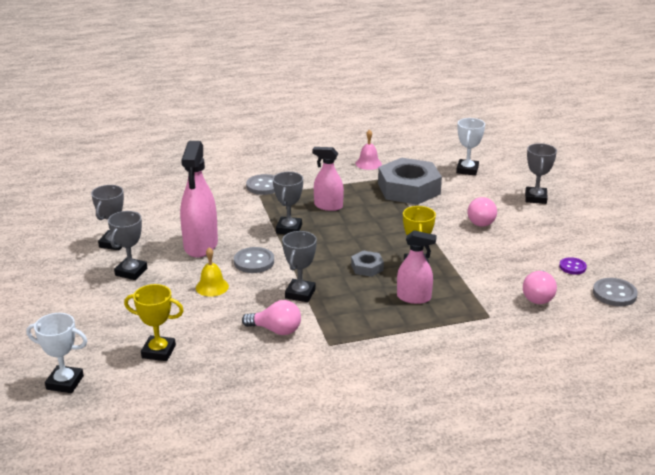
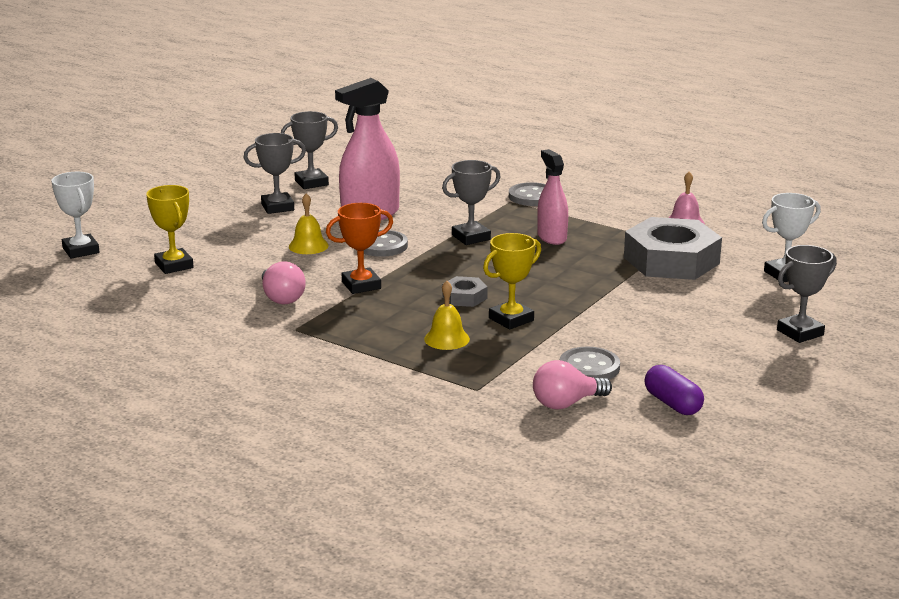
camera: 50 degrees right, 5 degrees down
(300, 294) = (361, 285): grey trophy -> orange trophy
(414, 297) = (446, 339): pink spray bottle -> yellow bell
(482, 221) = (678, 321): pink light bulb -> none
(572, 267) = (672, 403): purple button -> purple capsule
(614, 294) = (656, 447): grey button -> grey button (589, 367)

